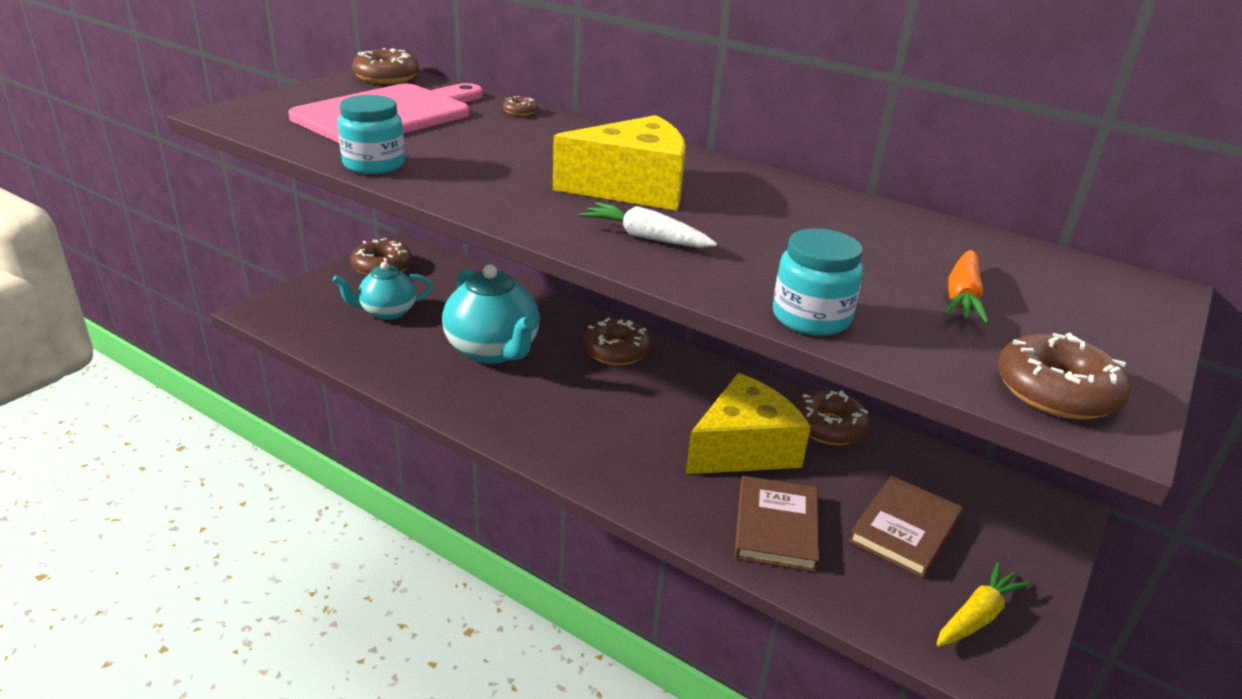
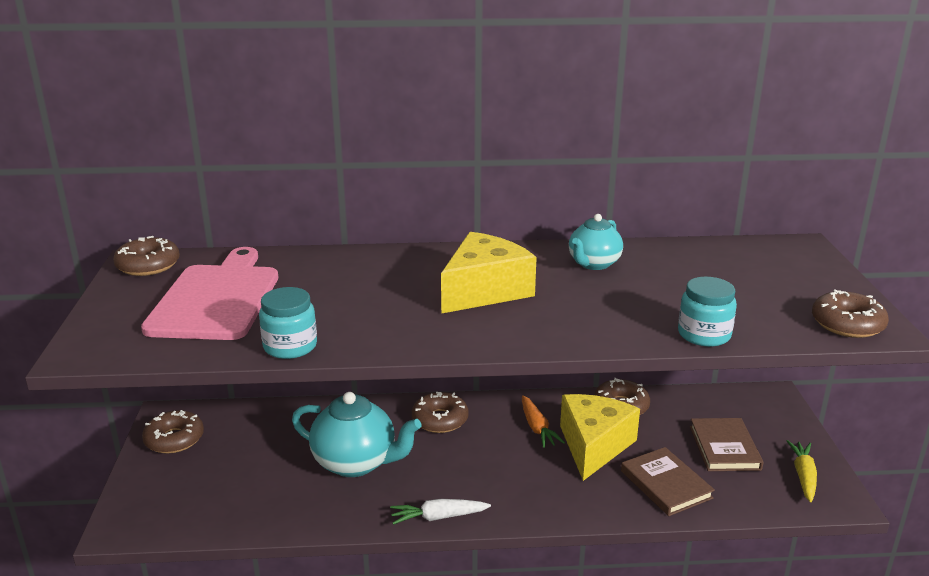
camera: 35 degrees left, 5 degrees down
(387, 312) = (232, 474): turquoise teapot -> turquoise teapot (593, 264)
(520, 111) = (308, 258): brown donut -> none
(646, 237) = (550, 323): white carrot -> white carrot (438, 517)
(962, 297) = (744, 289): orange carrot -> orange carrot (537, 428)

